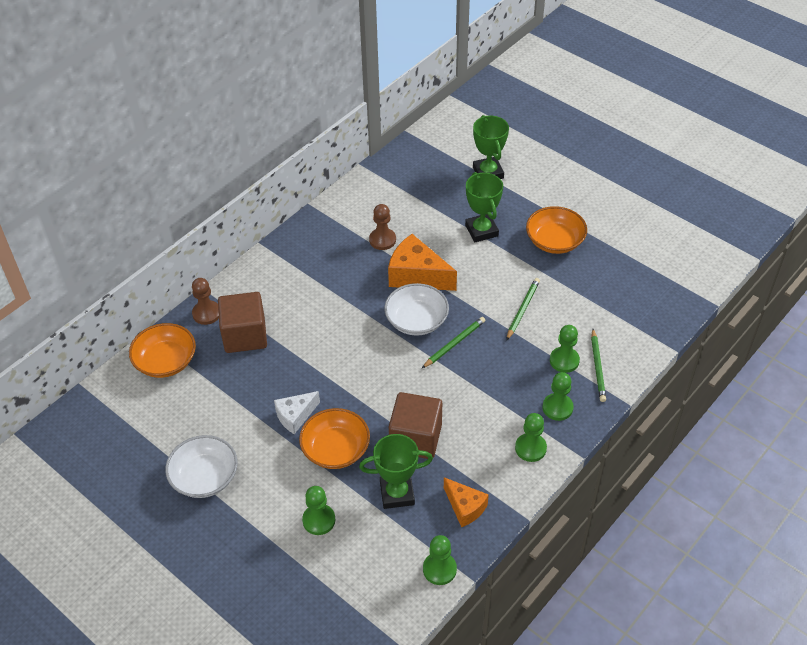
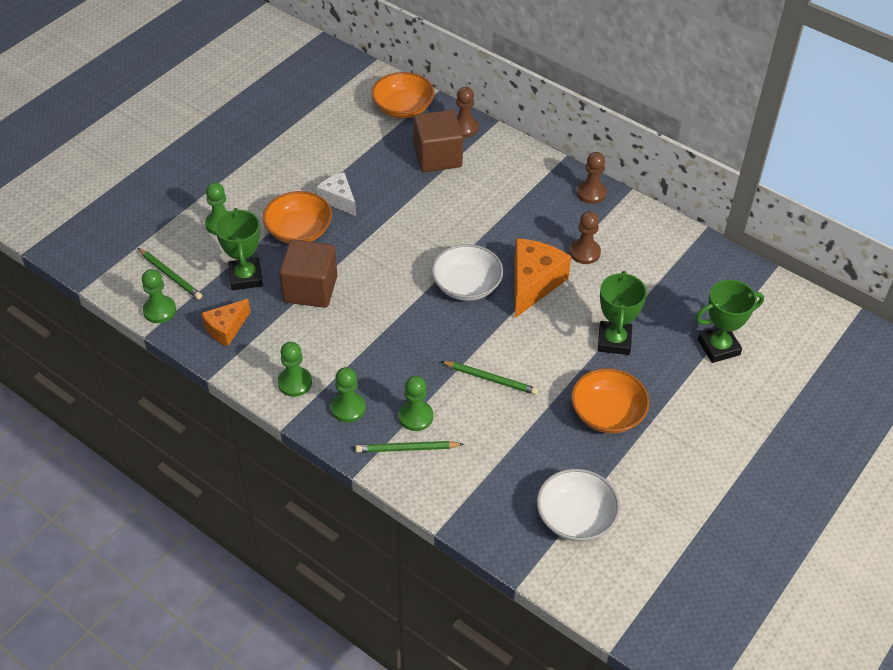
camera: 85 degrees right, 0 degrees up
(205, 477) = (272, 146): white bowl -> white bowl (575, 517)
(310, 229) = (591, 193): none -> brown pawn
(454, 344) = (435, 318): green pencil -> green pencil (170, 275)
(481, 230) = (614, 341): green trophy -> green trophy turned 60 degrees counterclockwise

